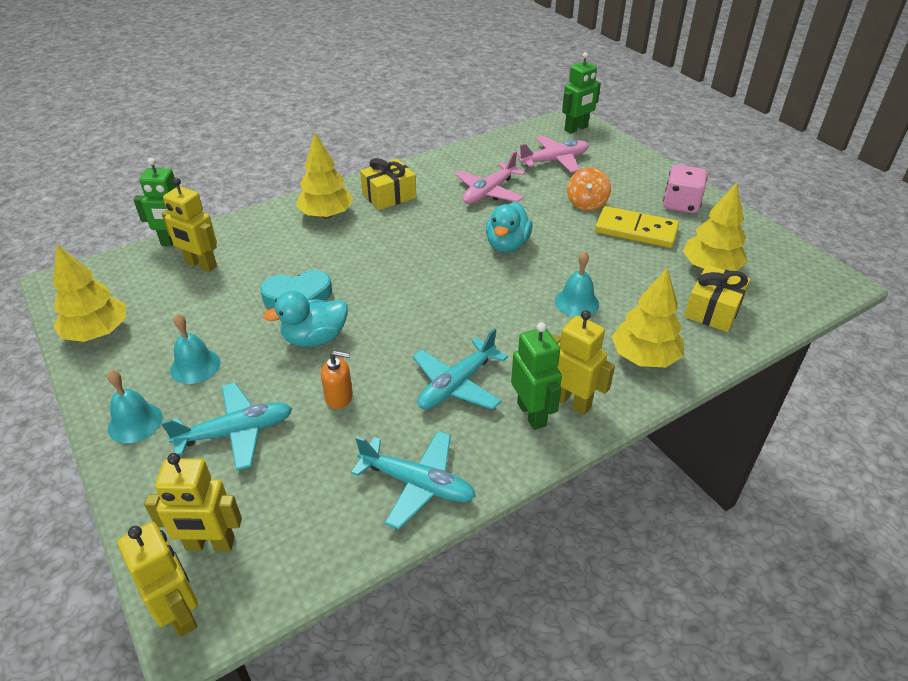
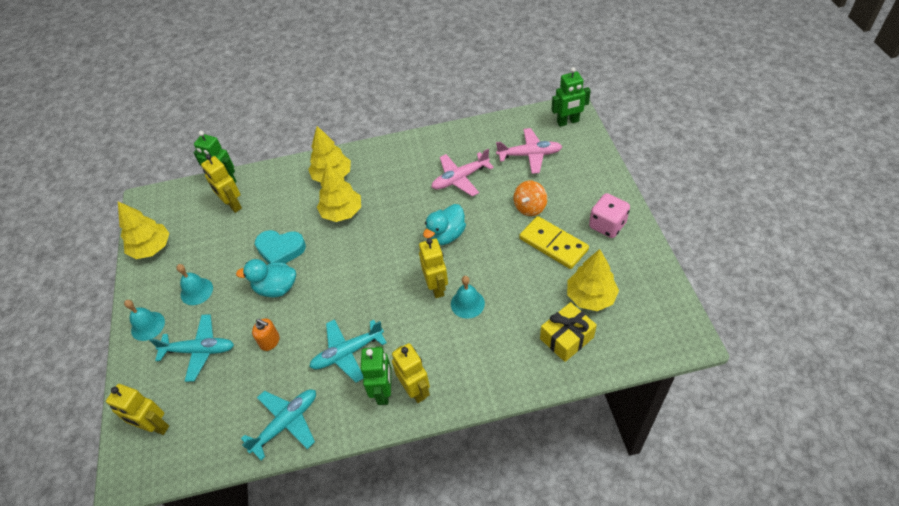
camera: 25 degrees right, 10 degrees up
(180, 613) = (123, 466): yellow robot -> yellow robot (437, 287)
(389, 195) = (384, 166): yellow gift -> none
(418, 484) = (286, 423): turquoise plane -> turquoise plane turned 90 degrees counterclockwise
(644, 357) = (488, 366): yellow tree -> yellow tree (342, 212)

